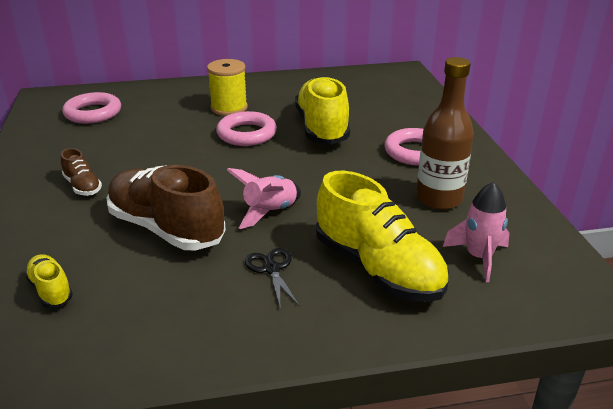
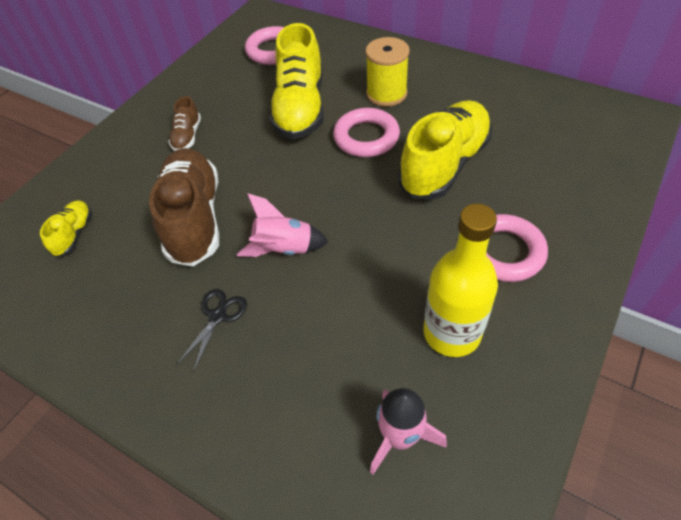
camera: 45 degrees right, 20 degrees up
(377, 268) = (295, 379): yellow shoe -> yellow shoe (300, 108)
(439, 199) = (452, 333): brown bottle -> yellow bottle

